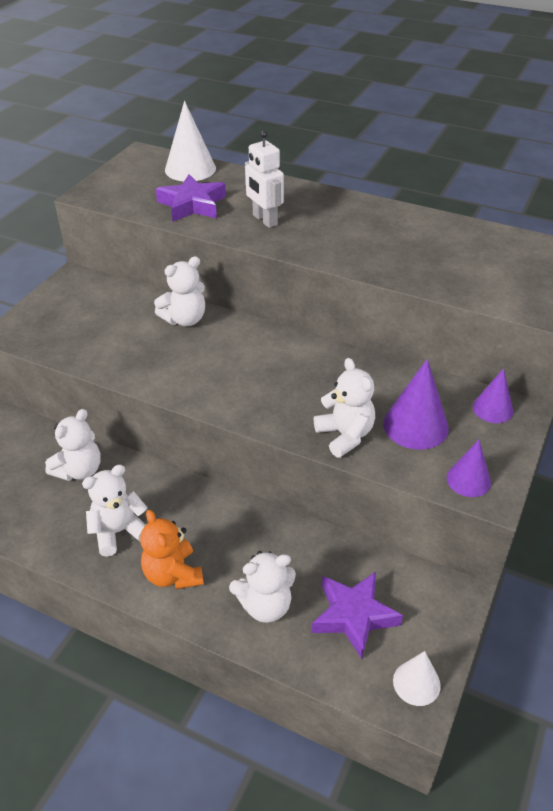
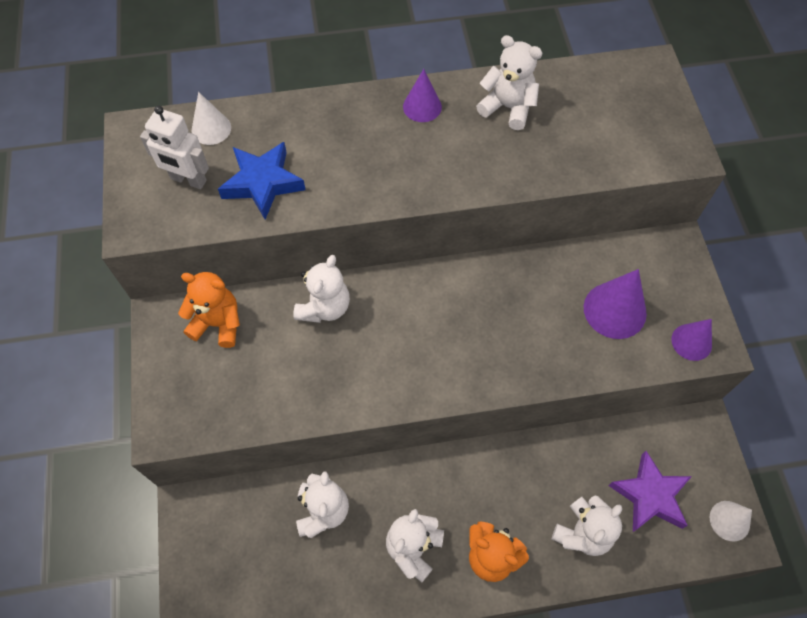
camera: 35 degrees left, 20 degrees up
(105, 296) = (218, 323): none -> orange teddy bear
(190, 169) = (211, 129): white cone -> white cone, size x0.63
(192, 204) = (262, 183): purple star -> blue star
(264, 220) = (355, 167): white robot -> white robot (188, 180)
(345, 435) = (570, 356): white teddy bear -> white teddy bear (508, 107)
(492, 409) = (657, 255): purple cone -> purple cone (422, 106)

